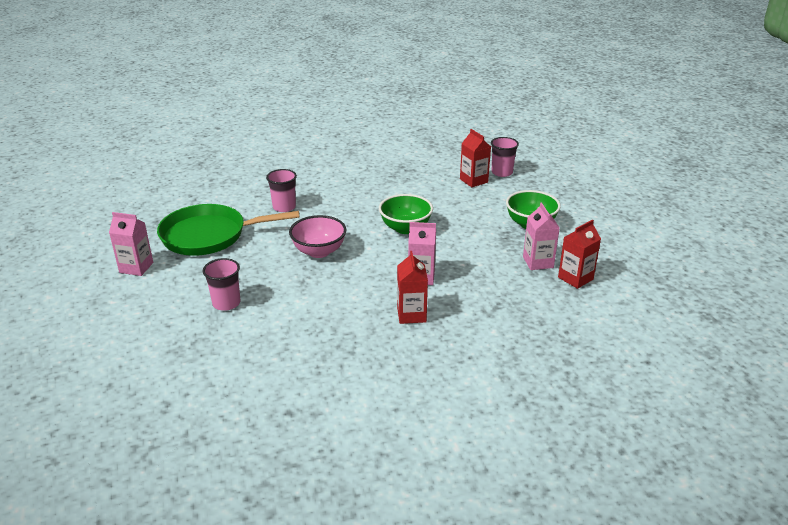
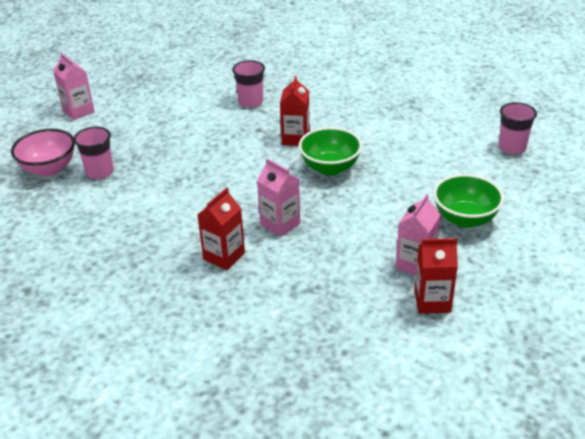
camera: 40 degrees right, 5 degrees up
(209, 236) = (161, 105): green pan -> none
(319, 251) = (225, 157): pink bowl -> pink bowl (49, 169)
(473, 181) = (467, 145): red carton -> red carton (295, 138)

